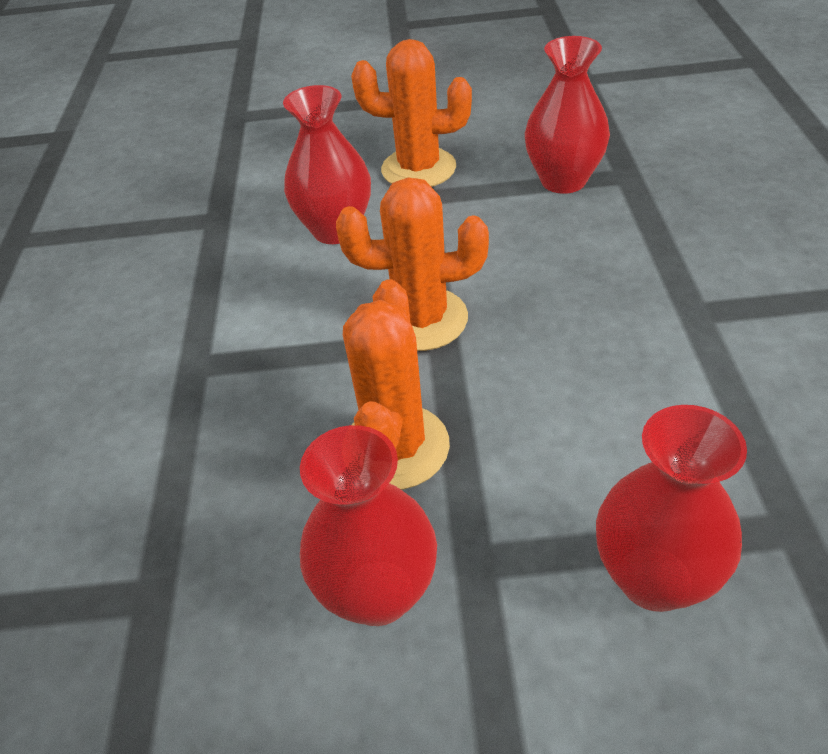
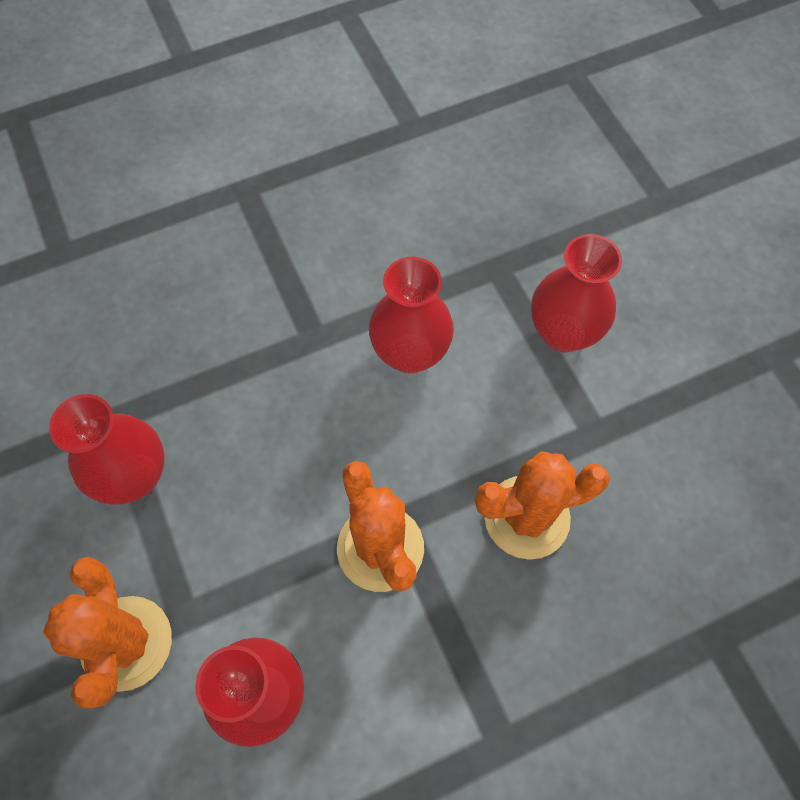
camera: 115 degrees left, 20 degrees up
(378, 593) = (644, 484): red vase -> red vase (410, 353)

